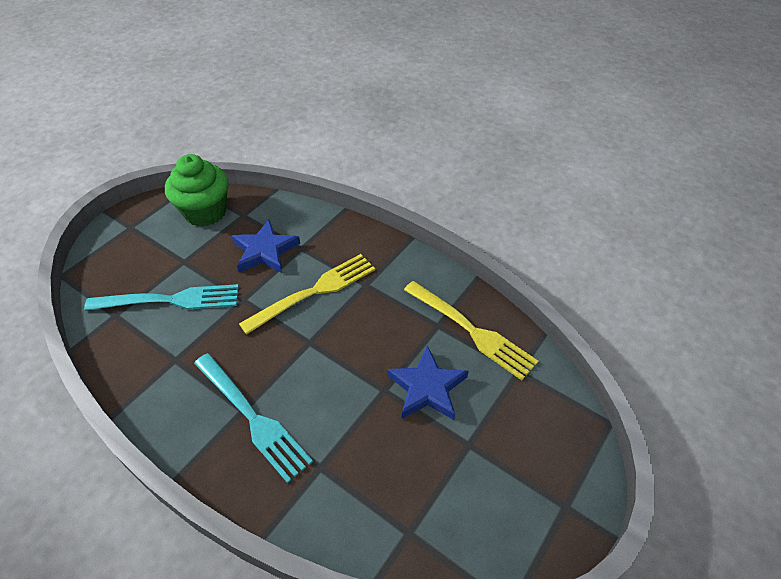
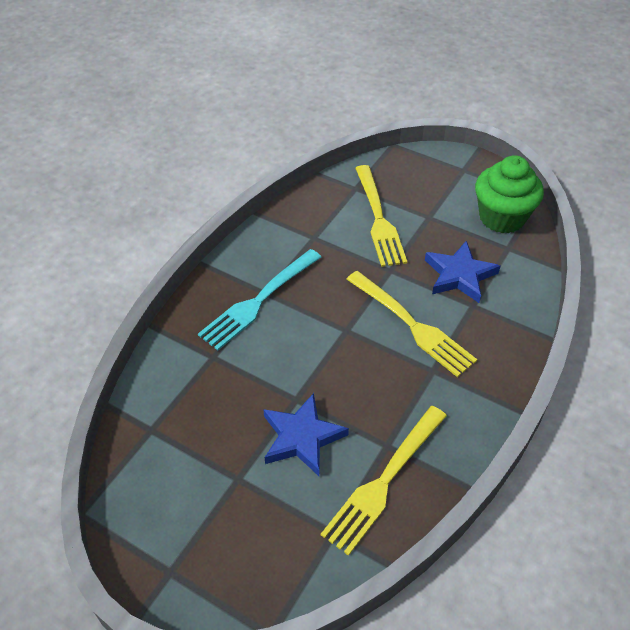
camera: 85 degrees right, 0 degrees up
(170, 300) = (378, 218): turquoise fork -> yellow fork

